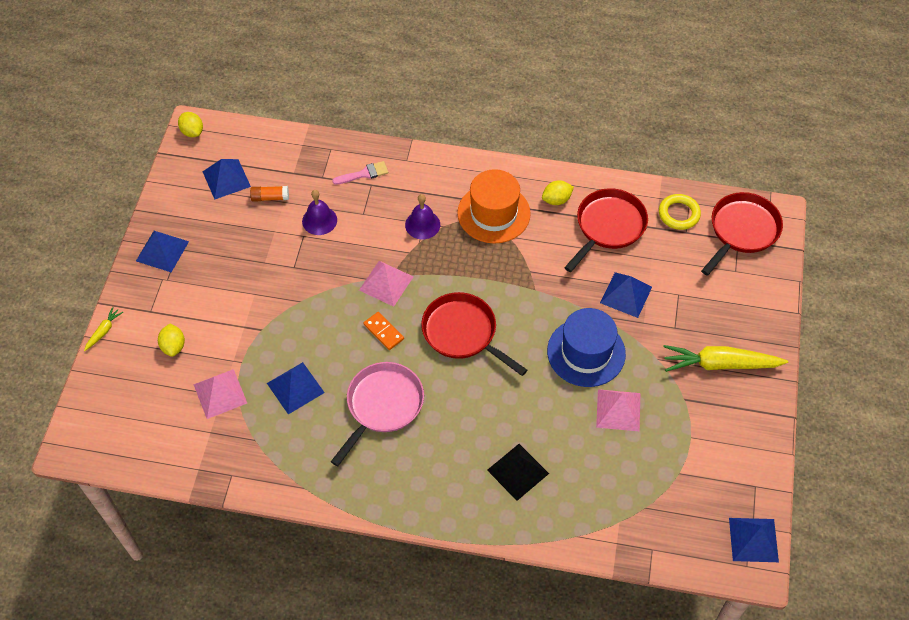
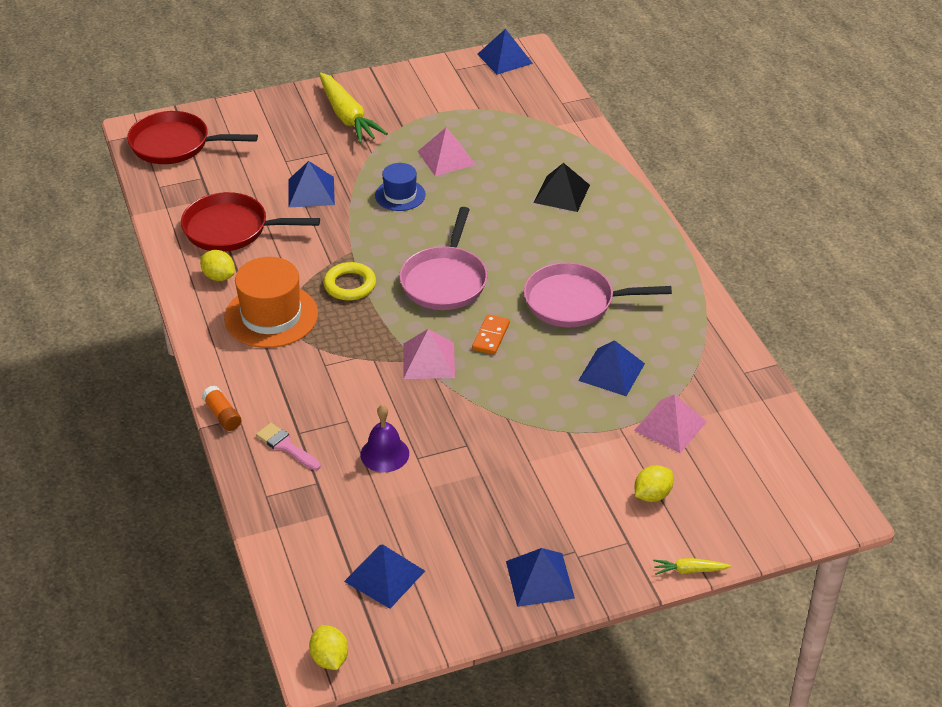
camera: 120 degrees left, 15 degrees down
(192, 132) = (329, 659): yellow lemon -> yellow lemon turned 45 degrees counterclockwise
(270, 197) = (383, 516): orange glue stick -> orange glue stick (222, 415)
(422, 224) = (327, 365): purple bell -> none
(463, 333) = (445, 280): red pan -> pink pan
(586, 352) = (400, 195): blue hat -> blue hat, size x0.59
(679, 214) = (180, 188): yellow ring -> yellow ring (350, 285)

